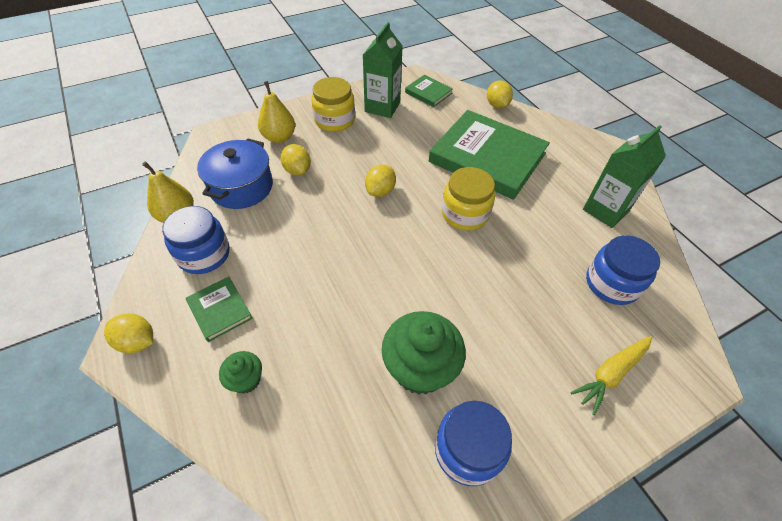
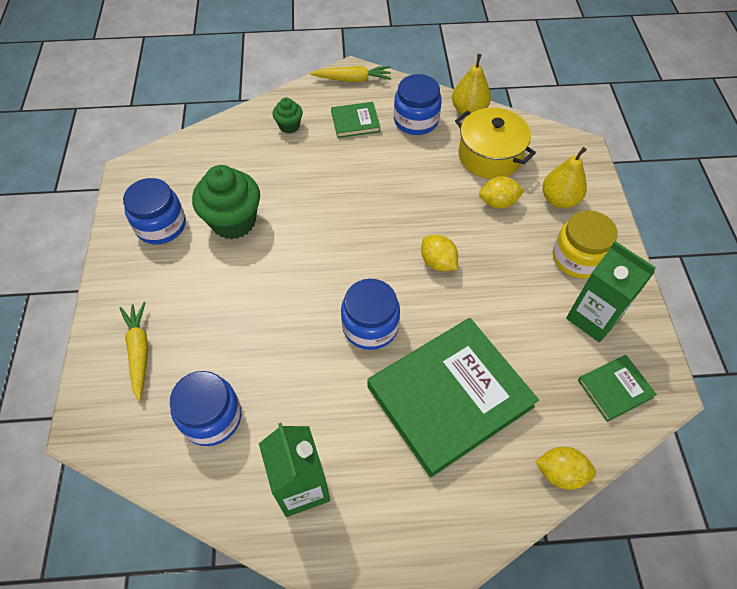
camera: 115 degrees right, 5 degrees up
(137, 341) = (353, 79): yellow lemon -> yellow carrot
(241, 187) = (489, 156): blue pot -> yellow pot
(465, 214) = (370, 326): yellow jar -> blue jar

